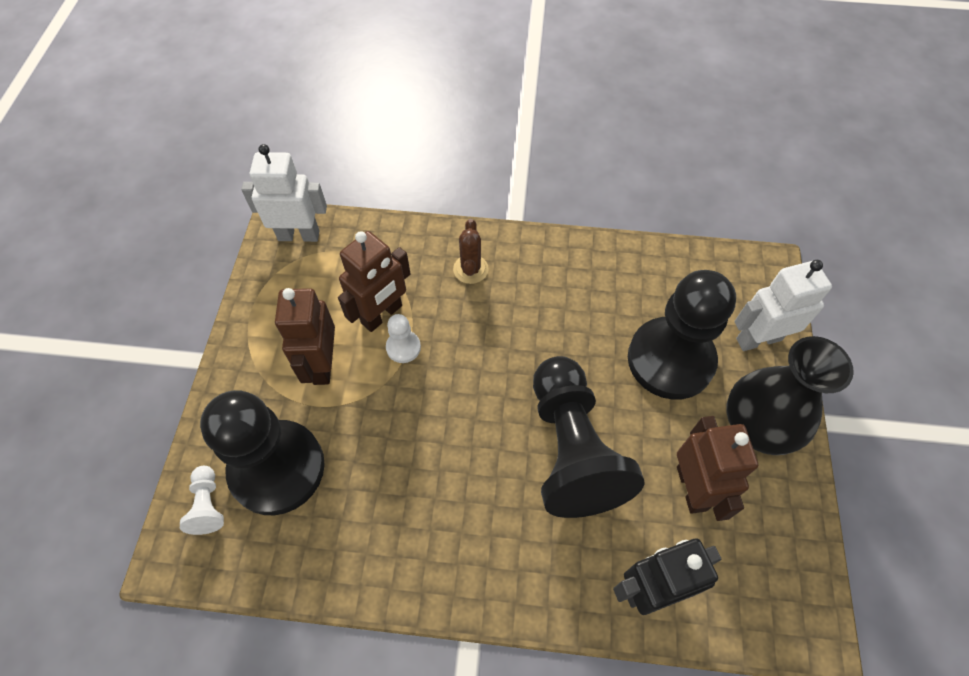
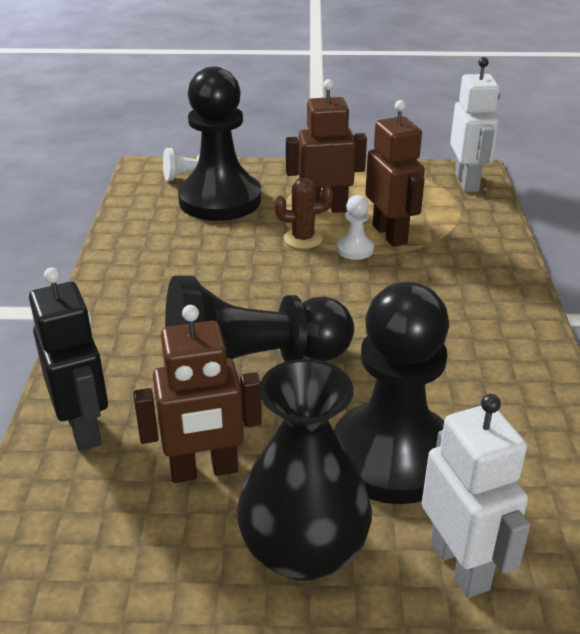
camera: 85 degrees right, 25 degrees down
(382, 315) = (390, 234): brown robot -> brown robot turned 150 degrees counterclockwise
(470, 269) = (472, 284): brown cactus -> brown cactus (303, 239)

